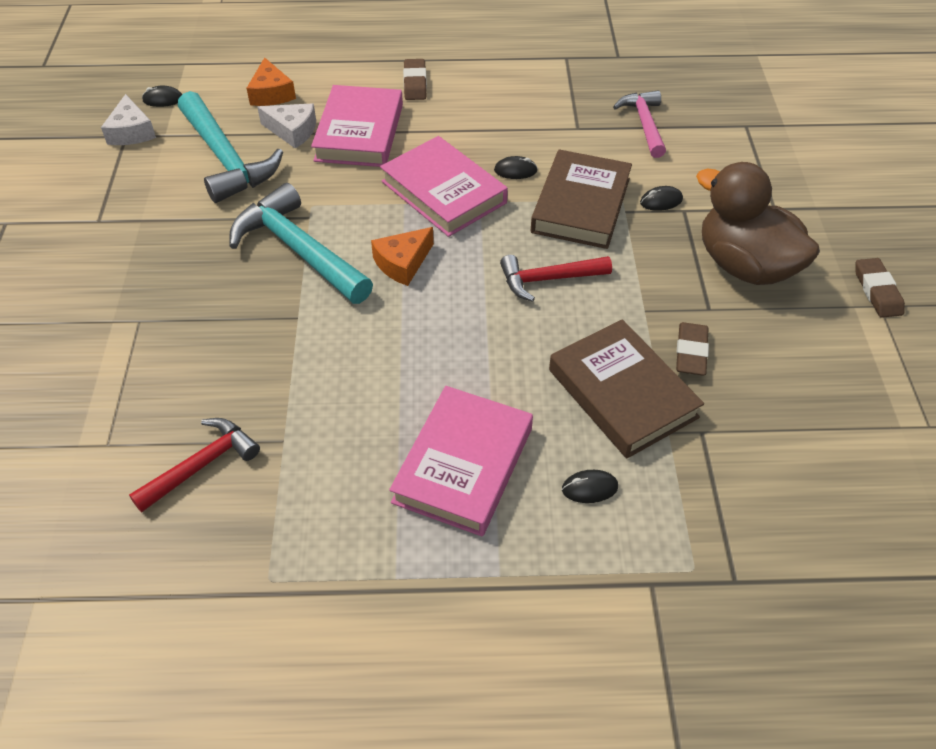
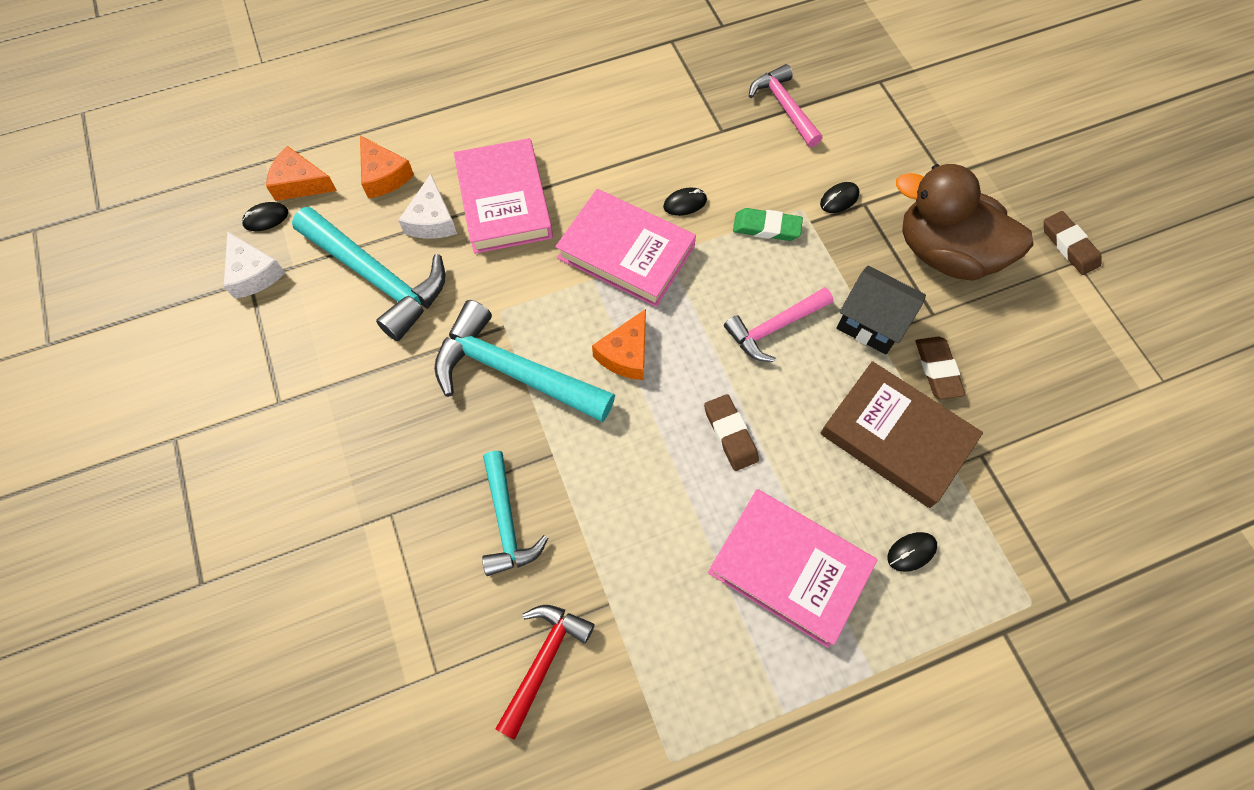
camera: 20 degrees left, 15 degrees up
(203, 83) = (300, 183): none -> orange cheese
(230, 354) = (506, 522): none -> turquoise hammer
(292, 131) = (432, 220): white cheese -> white cheese turned 90 degrees clockwise
(415, 83) = (531, 118): brown eraser -> brown eraser (730, 434)
(463, 465) = (789, 568): pink book -> pink book turned 60 degrees counterclockwise
(548, 279) = (774, 328): red hammer -> pink hammer
(581, 205) = (766, 227): brown book -> green eraser
(643, 300) = (871, 323): none -> black house

